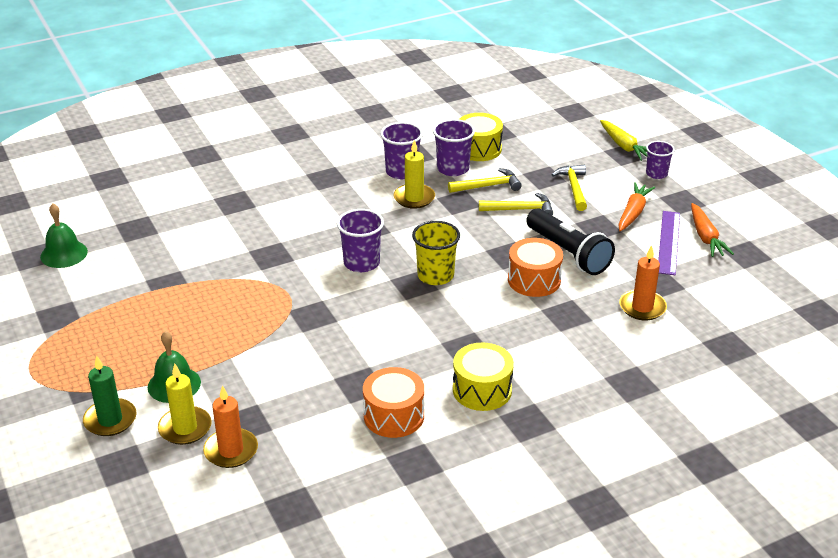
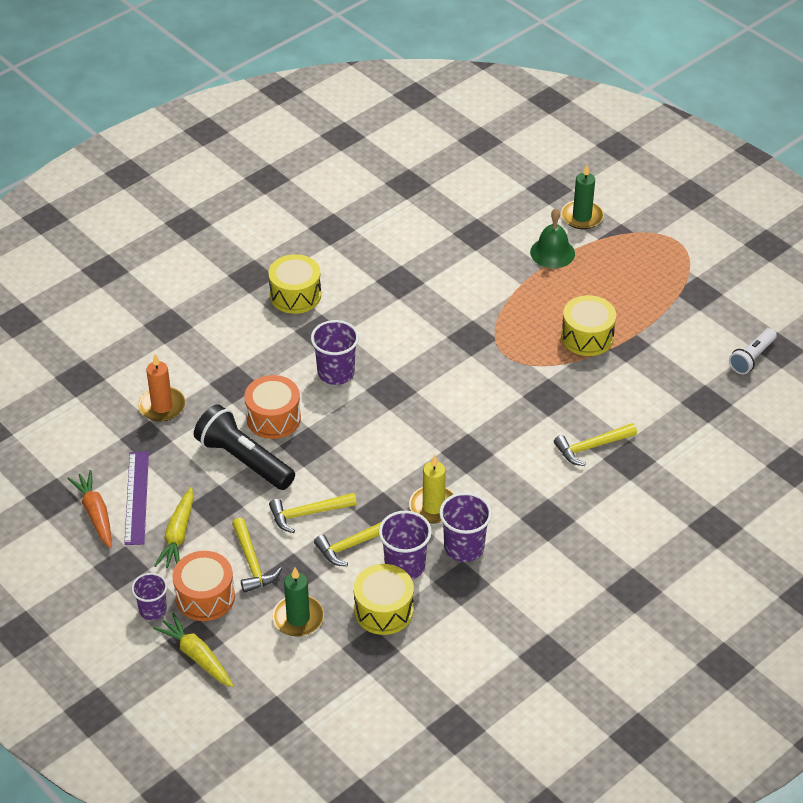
camera: 165 degrees right, 10 degrees up
(64, 254) = (752, 358): green bell -> white flashlight
(185, 428) = (520, 221): yellow candle -> none
(200, 296) = (587, 337): none -> yellow drum
(231, 450) = (474, 212): orange candle -> none
(259, 215) = (591, 447): none -> yellow hammer
(361, 263) = (453, 405): purple cup -> purple cup (336, 373)
(394, 416) = (361, 260): orange drum -> orange drum (205, 597)
(435, 276) = (373, 404): yellow cup -> none
(544, 154) = (298, 618): none -> green candle
(633, 213) = (178, 535): orange carrot -> yellow carrot

